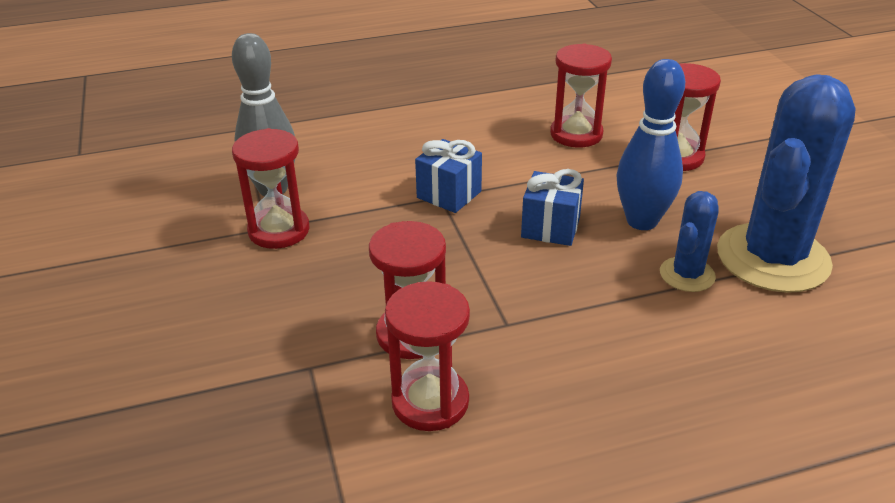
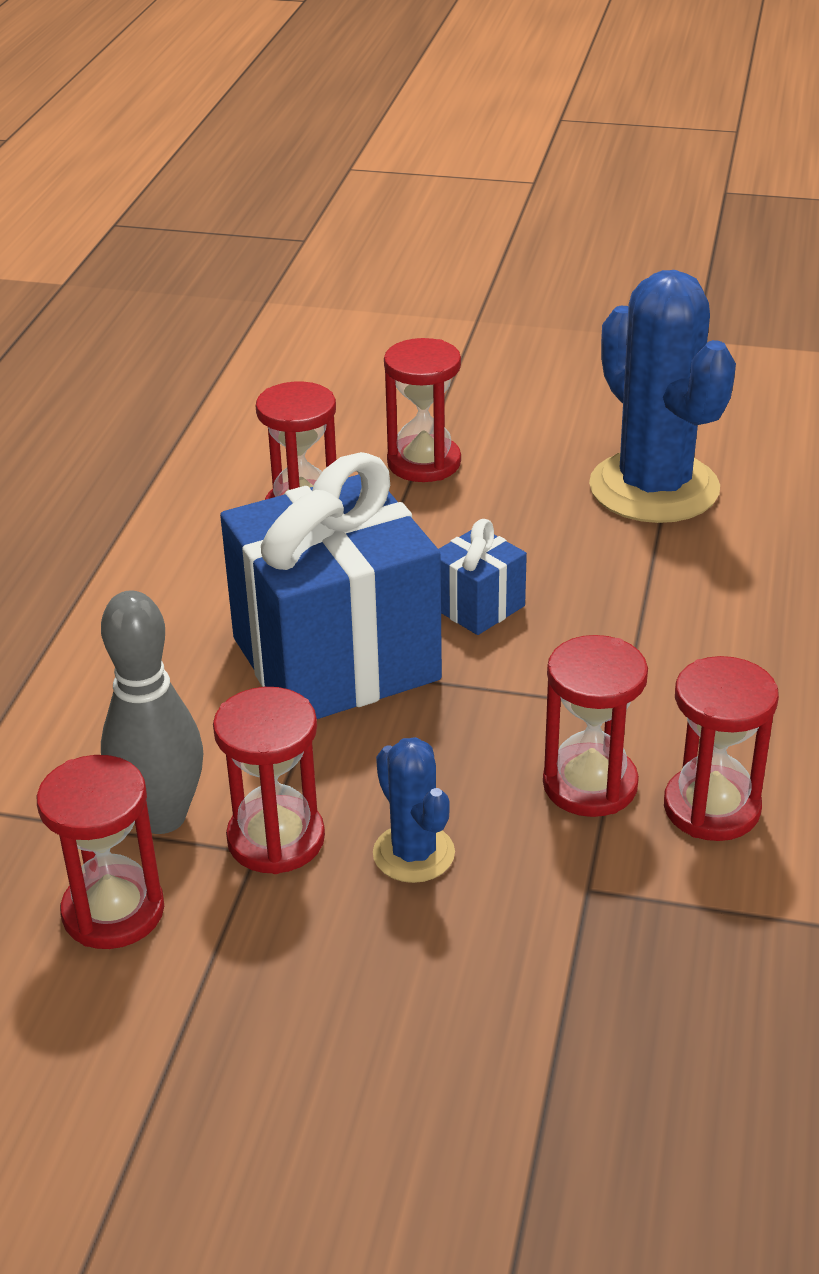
camera: 60 degrees left, 0 degrees up
(194, 201) = (113, 911): none -> red hourglass
(449, 194) = (335, 659): blue gift -> blue gift, size x2.27
(642, 221) = (522, 539): blue bowling pin -> none
(687, 275) = (637, 551): blue cactus -> blue cactus (413, 854)

